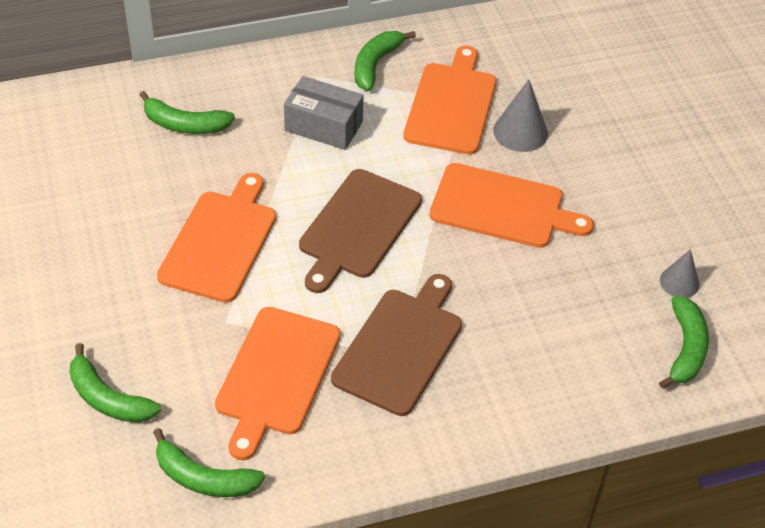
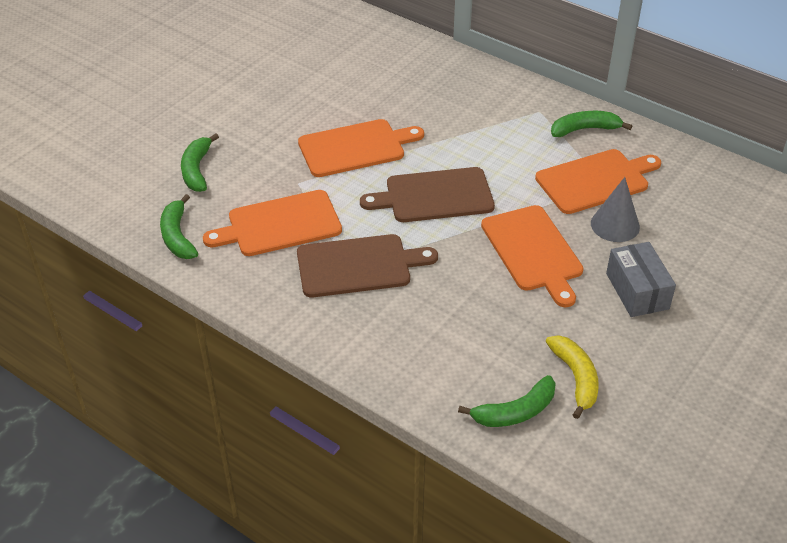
camera: 55 degrees right, 5 degrees down
(184, 124) = (429, 84): green banana -> none
(323, 126) = (501, 137): grey box -> grey box (637, 291)
(679, 282) = (575, 378): grey cone -> yellow banana

